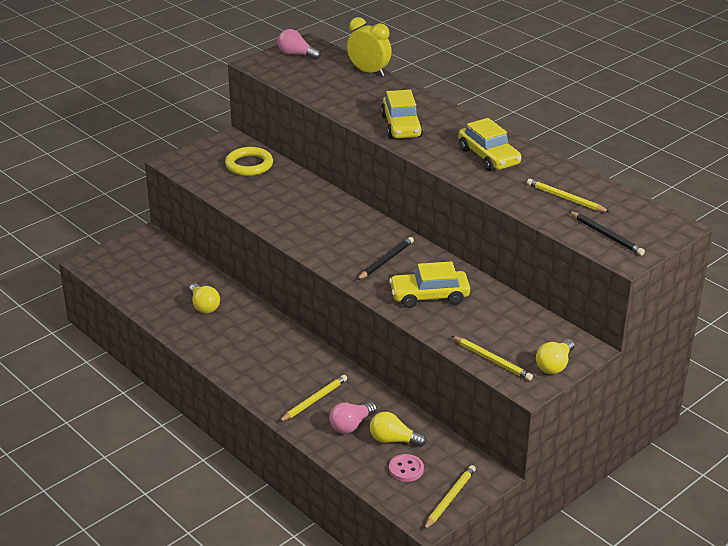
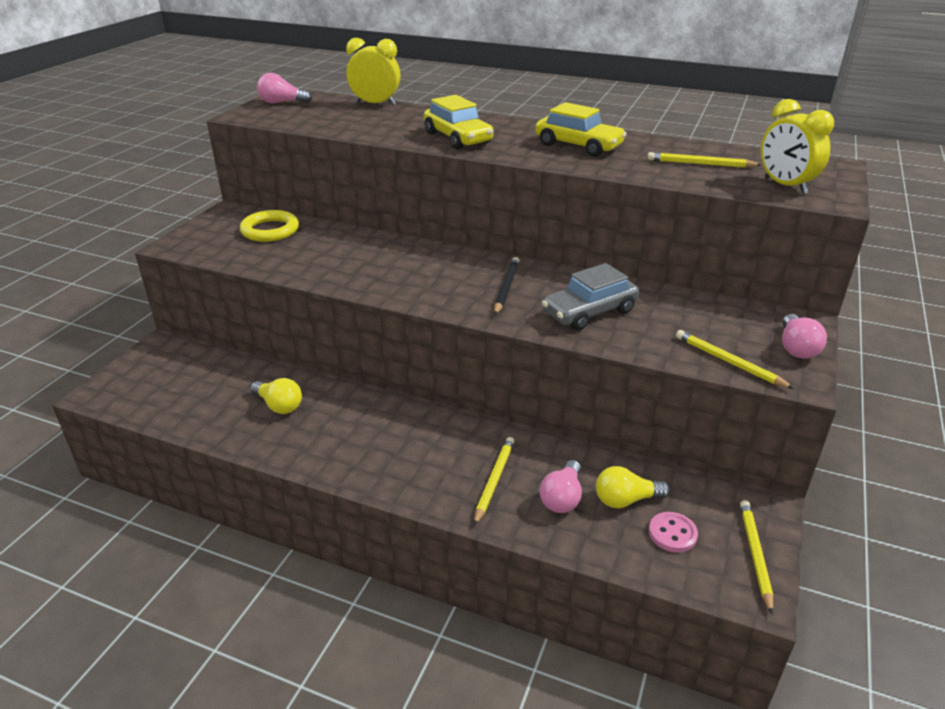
camera: 25 degrees left, 0 degrees up
(429, 296) = (589, 312): yellow car -> grey car
(492, 360) = (729, 362): yellow pencil -> yellow pencil turned 150 degrees counterclockwise
(554, 365) = (796, 348): yellow light bulb -> pink light bulb
(606, 235) = (785, 186): black pencil -> yellow clock

